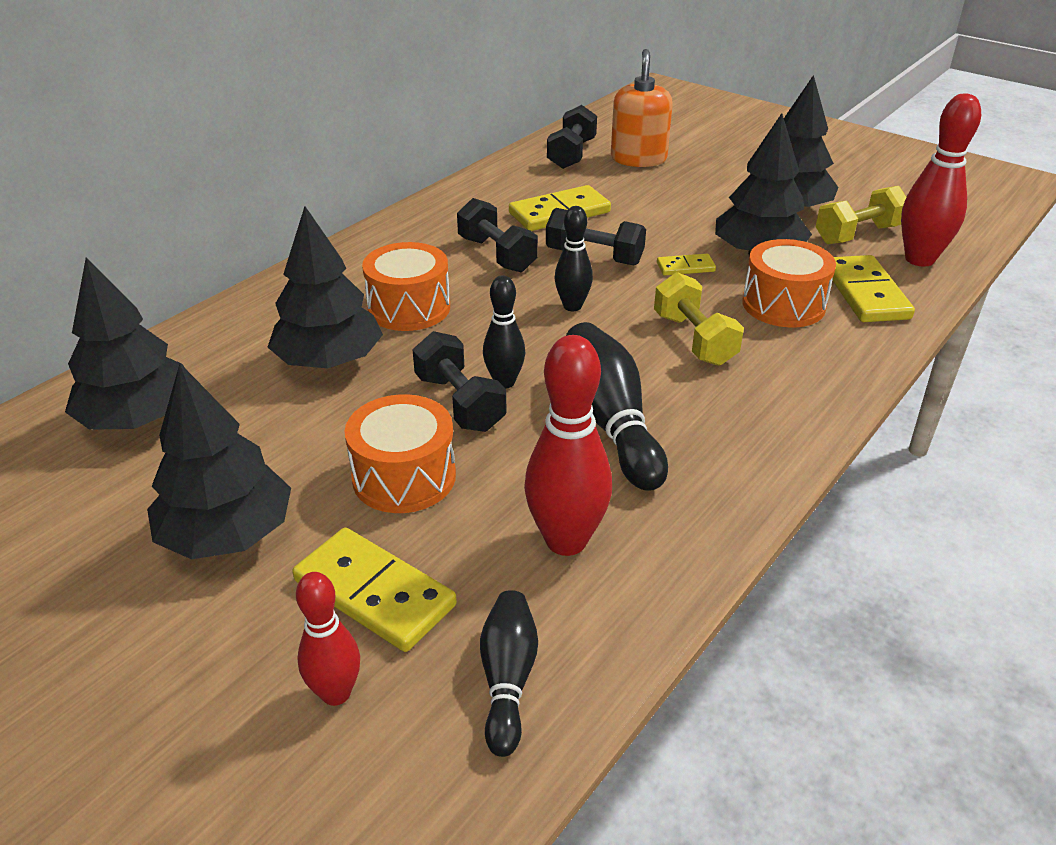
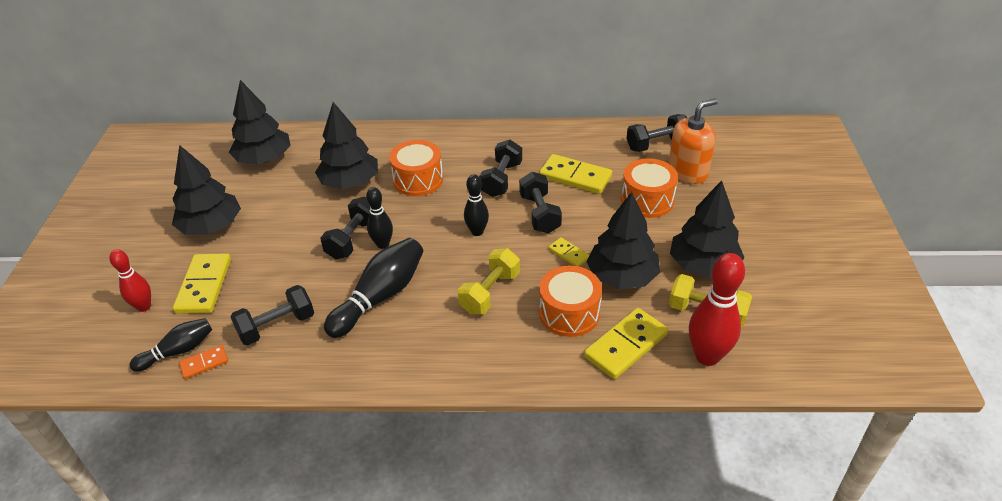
camera: 55 degrees right, 5 degrees up
(404, 477) = (283, 253): orange drum -> orange drum (647, 200)
(566, 540) = (277, 326): red bowling pin -> black dumbbell
(571, 654) = (204, 363): none -> orange domino

